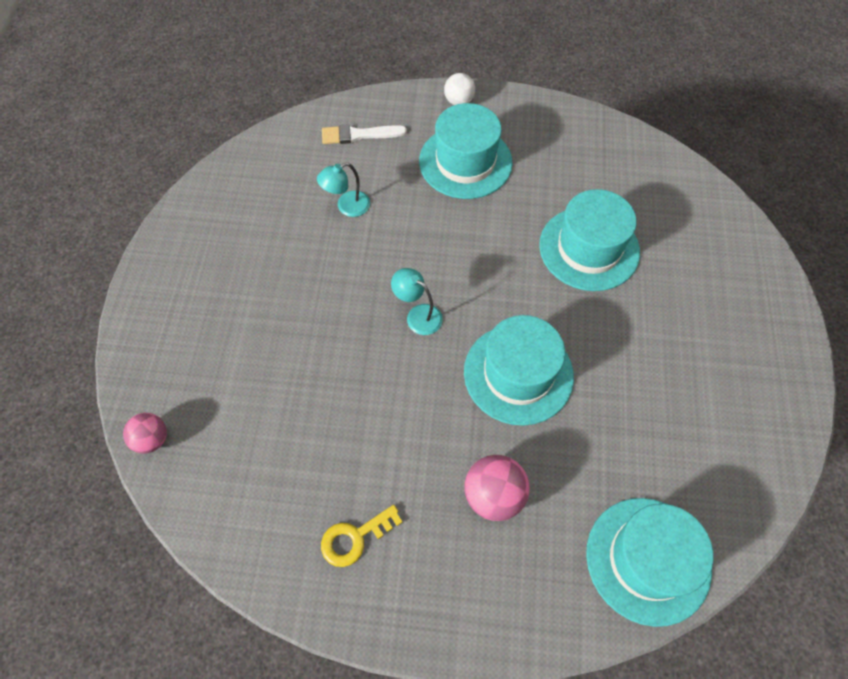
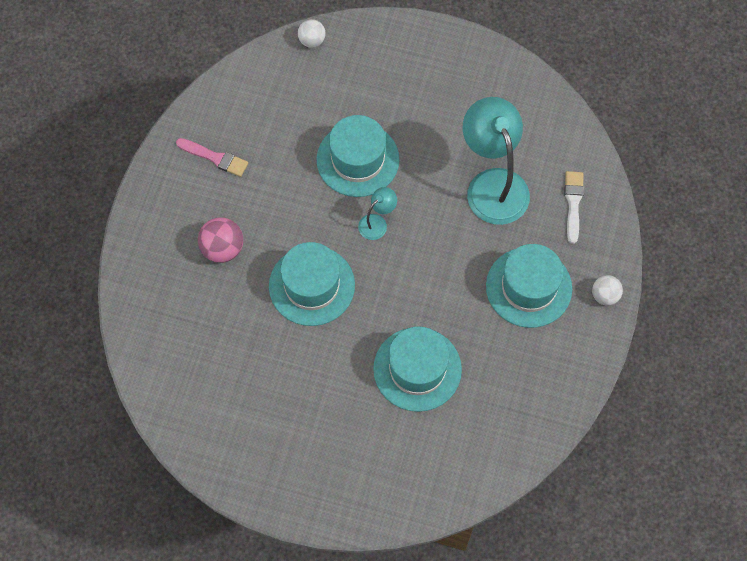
camera: 100 degrees right, 5 degrees up
(152, 439) = (312, 40): pink ball -> white ball
(347, 207) = (493, 184): turquoise lamp -> turquoise lamp, size x2.21
(355, 538) = (215, 158): yellow key -> pink brush
(648, 560) = (155, 338): turquoise hat -> turquoise hat (358, 159)

